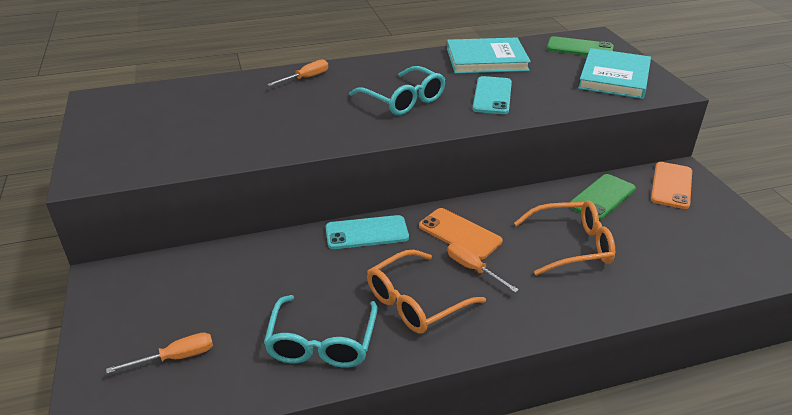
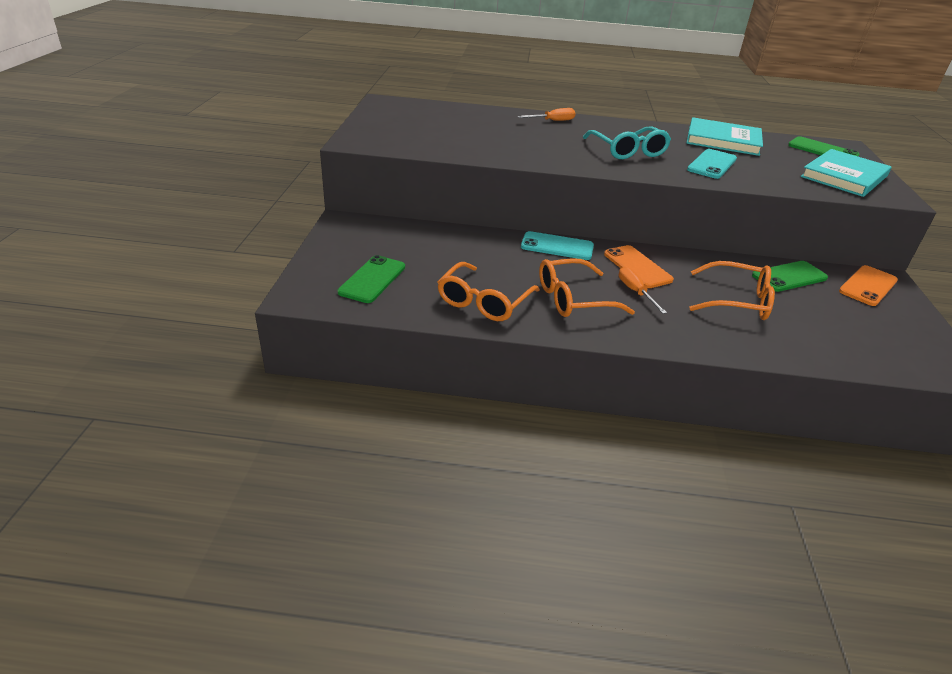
camera: 20 degrees right, 0 degrees up
(176, 357) = (372, 279): orange screwdriver -> green phone
(322, 342) = (484, 301): turquoise glasses -> orange glasses

